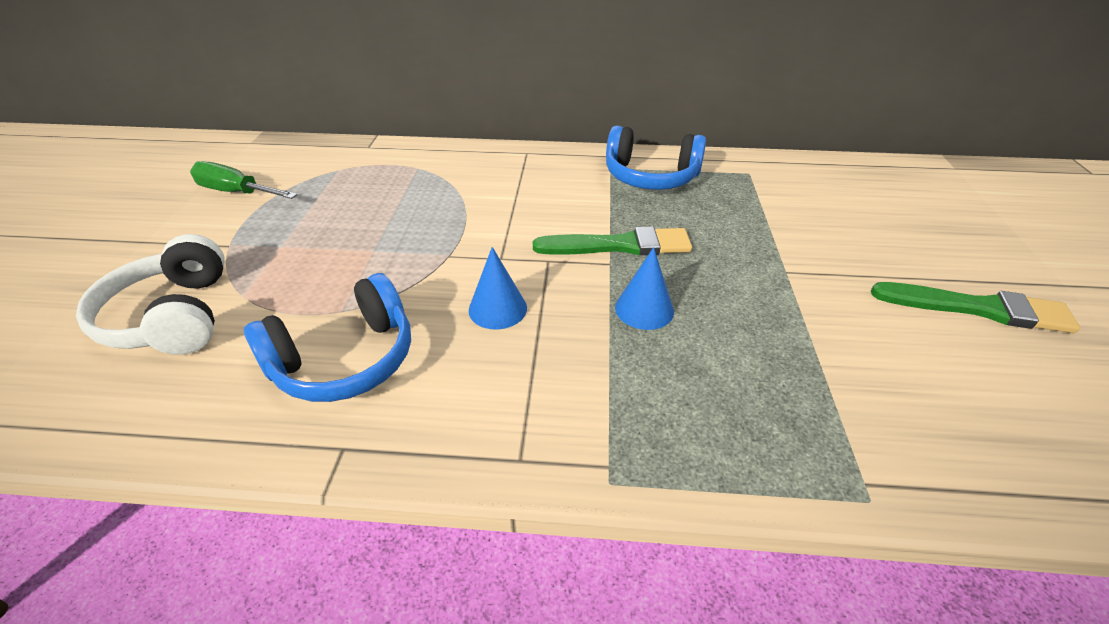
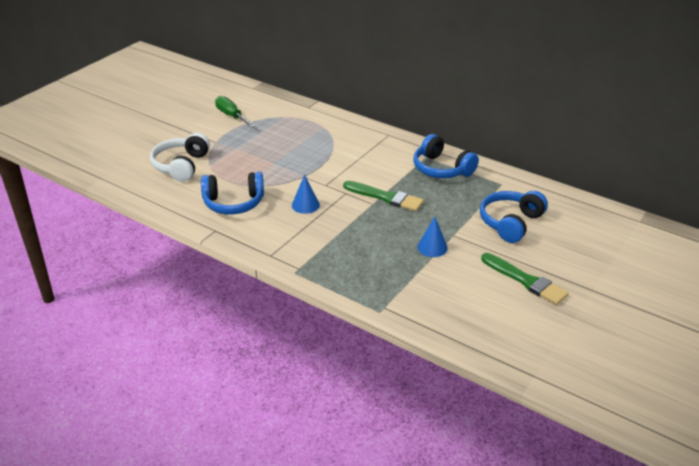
camera: 30 degrees right, 5 degrees down
(644, 309) = (367, 226): blue cone -> blue cone (432, 247)
(832, 223) = (510, 223): none -> blue headphones

